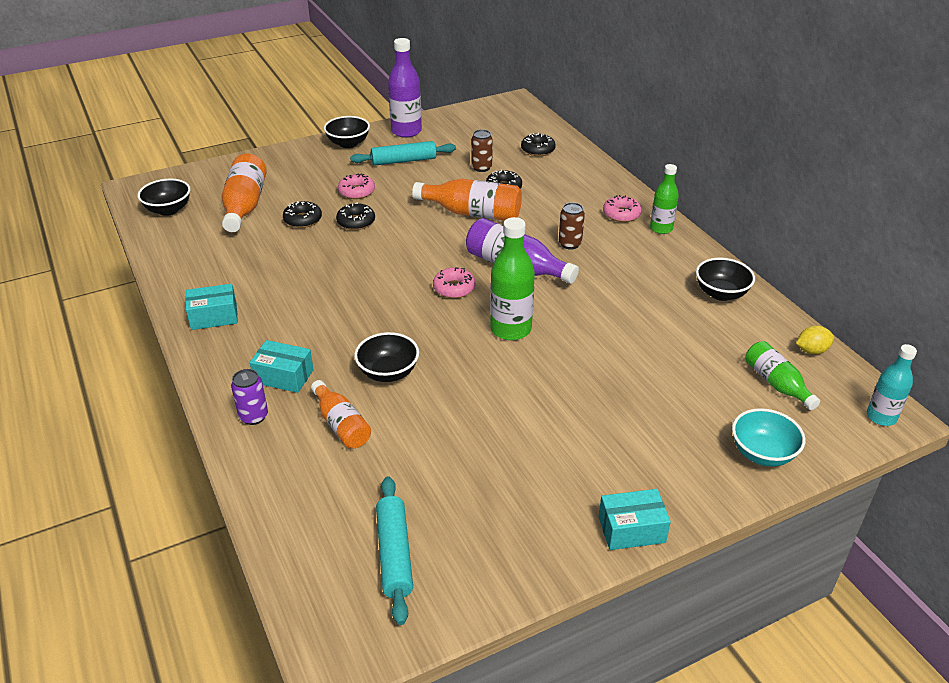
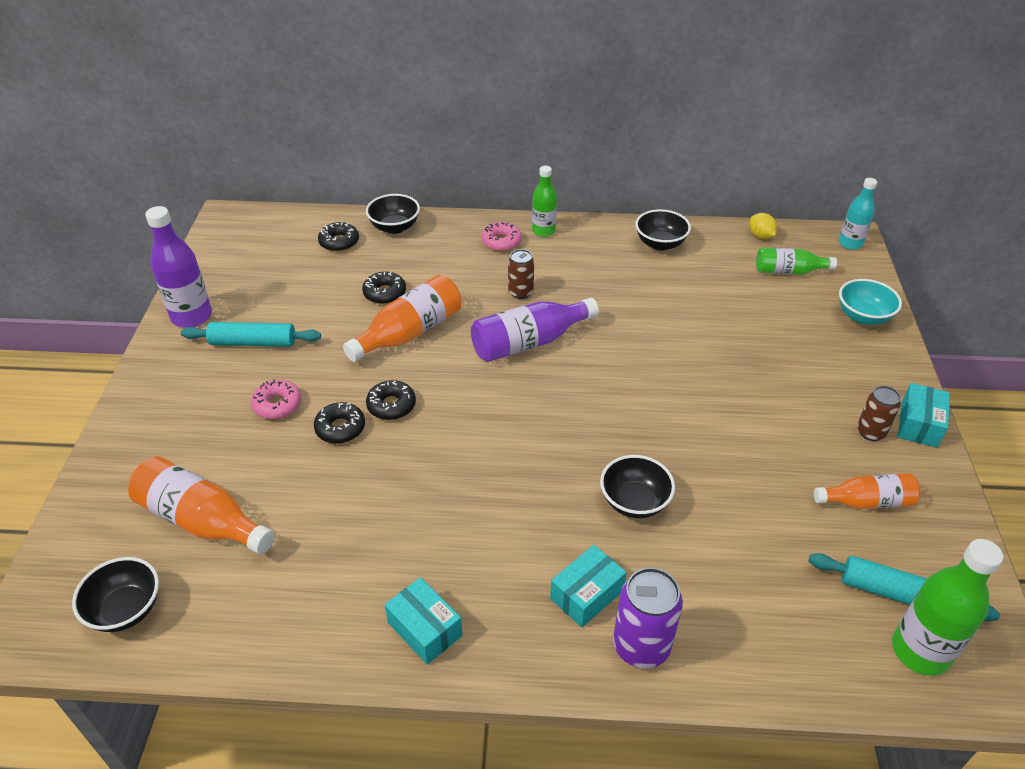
camera: 60 degrees left, 5 degrees up
(214, 316) = (425, 629): turquoise box -> turquoise box turned 60 degrees counterclockwise
(253, 416) = (641, 646): purple can -> purple can, size x1.59
(303, 220) = (290, 474): black donut -> black donut (391, 405)
(341, 425) = (696, 570): orange bottle -> orange bottle (867, 501)
(348, 143) = (161, 373): black bowl -> black bowl (394, 227)
(404, 161) = (253, 342): turquoise rolling pin -> turquoise rolling pin turned 75 degrees clockwise
(454, 288) = (529, 398): pink donut -> none
(481, 168) = (331, 292): brown can -> brown can (870, 432)
(510, 329) = (623, 386): green bottle -> green bottle (920, 651)
(811, 350) = (760, 236): yellow lemon -> yellow lemon turned 45 degrees counterclockwise

